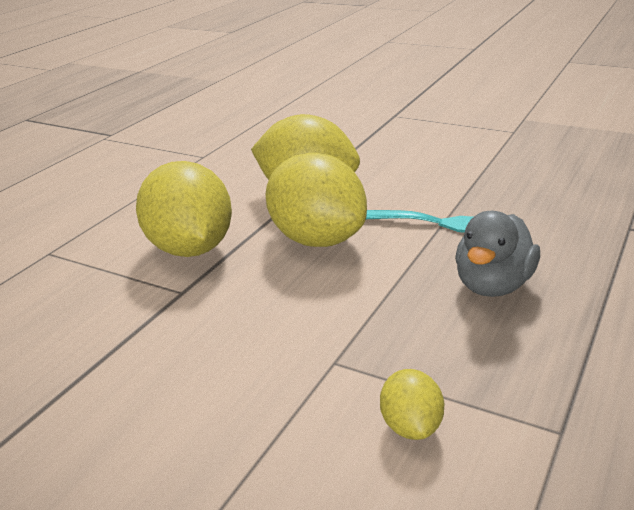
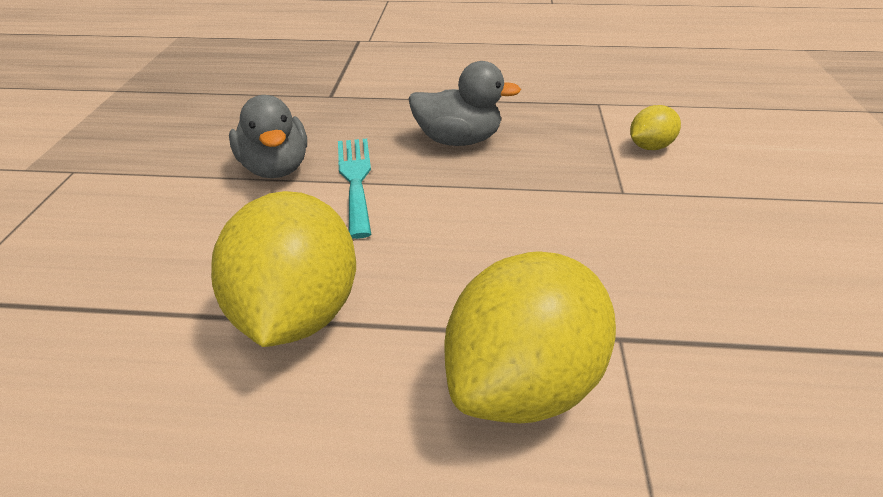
camera: 115 degrees left, 10 degrees up
(317, 240) = (433, 259): yellow lemon -> none
(482, 194) = (276, 168): none -> grey duck

